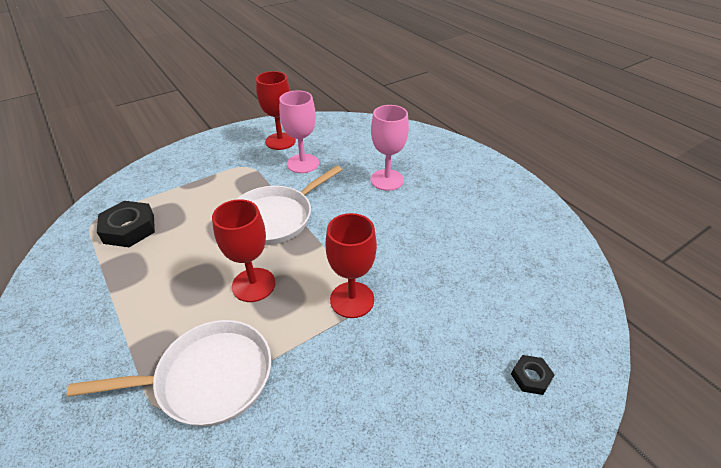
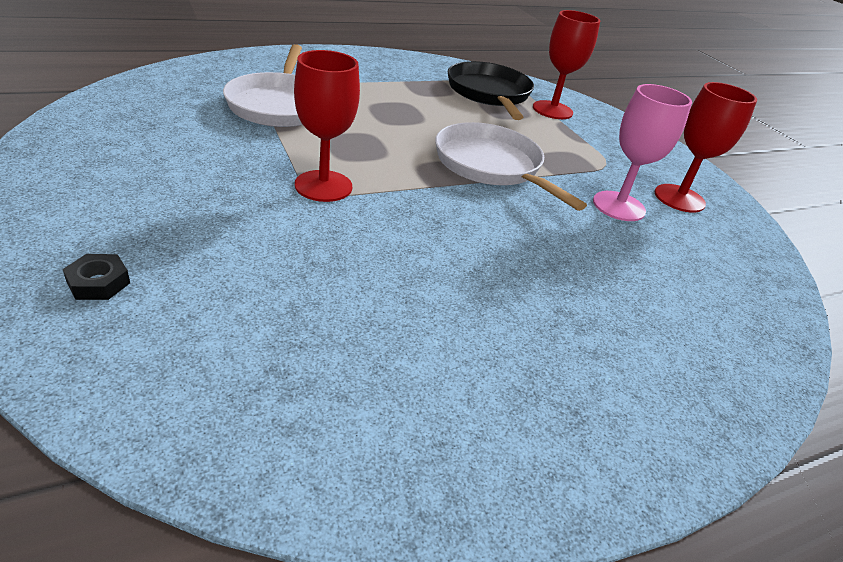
camera: 95 degrees right, 5 degrees down
(129, 229) = (489, 94): black nut -> black pan
(253, 285) = (380, 137): red goblet -> red goblet (552, 110)
(387, 180) = (576, 277): pink goblet -> none

